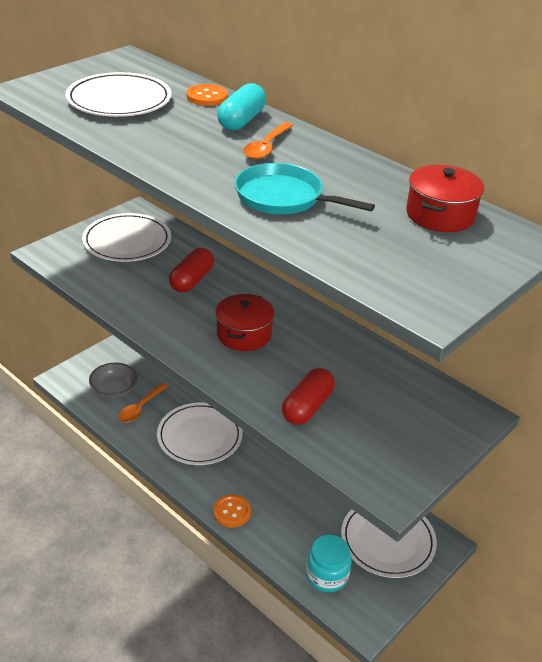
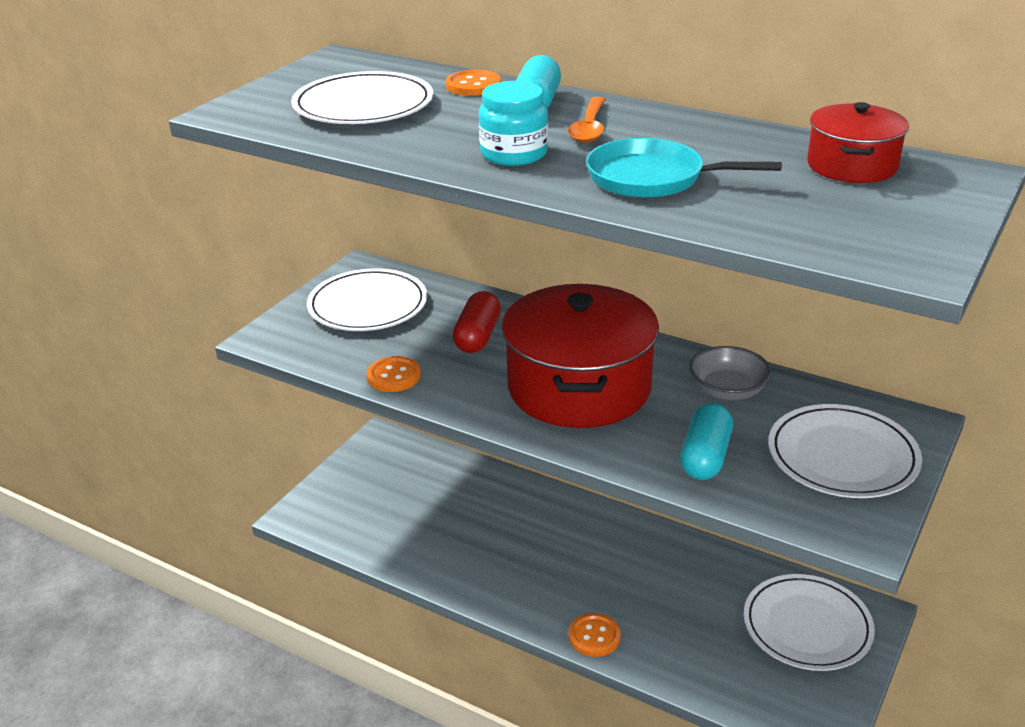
camera: 10 degrees left, 5 degrees down
(114, 390) = (371, 517): grey bowl -> grey bowl (727, 391)
(119, 299) = (394, 376): none -> orange button
(140, 408) = (416, 532): orange spoon -> none
(199, 436) = (510, 551): white plate -> white plate (842, 456)
(244, 334) = (579, 387): red pot -> red pot, size x1.94
(307, 407) = (705, 457): red capsule -> turquoise capsule
(327, 575) = (751, 687): turquoise jar -> turquoise jar (514, 154)

